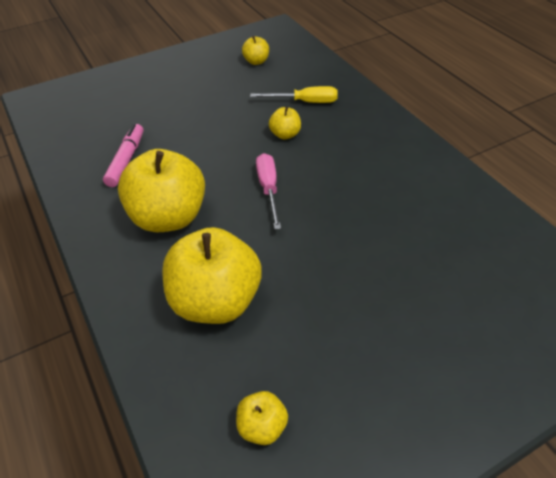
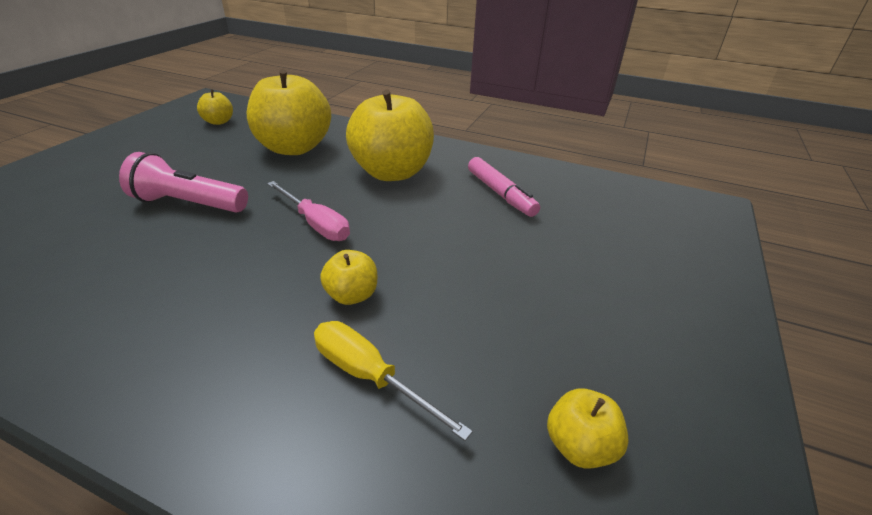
camera: 140 degrees right, 10 degrees down
(304, 102) = (370, 376): yellow screwdriver -> yellow screwdriver turned 75 degrees clockwise
(348, 253) = (188, 204): none -> pink flashlight

